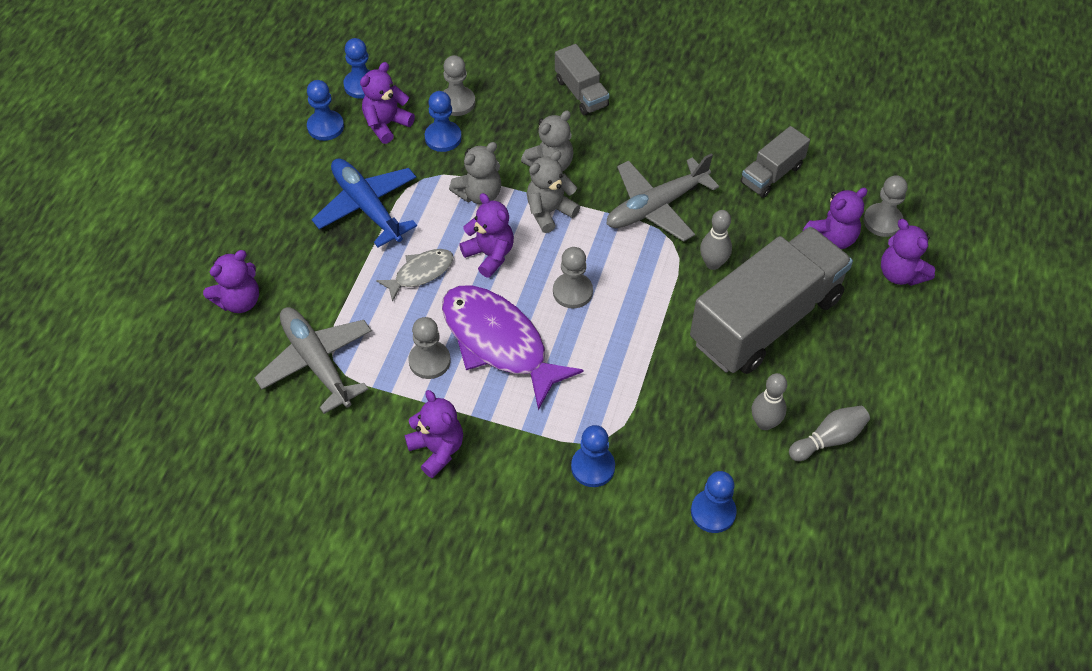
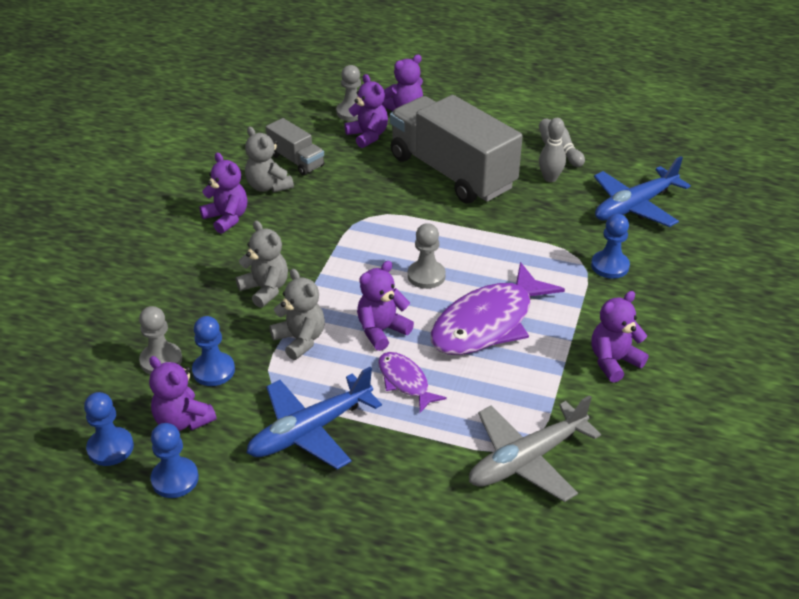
camera: 90 degrees left, 15 degrees down
(239, 301) = (448, 540): purple teddy bear -> purple teddy bear (227, 218)
(420, 273) = (405, 381): grey fish -> purple fish
(429, 361) = (514, 370): grey pawn -> none
(549, 212) = (328, 290): grey teddy bear -> grey teddy bear (268, 186)
(581, 93) = (170, 268): grey truck -> none
(656, 206) = (327, 224): grey plane -> none
(713, 263) = (393, 195): grey bowling pin -> none
(713, 512) = (635, 206): blue pawn -> blue plane

